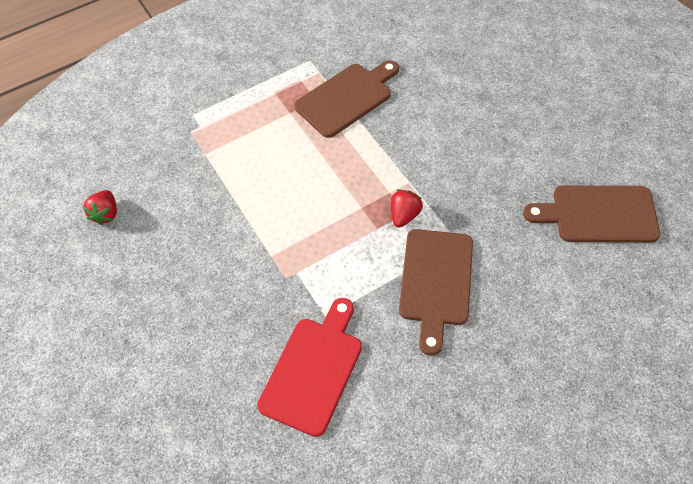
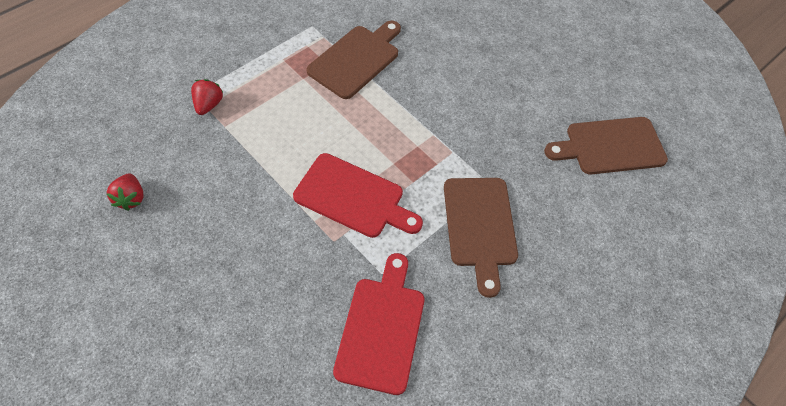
camera: 20 degrees left, 0 degrees up
(314, 237) = (353, 197): none -> red cutting board
(404, 215) = (436, 166): red strawberry -> red strawberry (208, 105)

